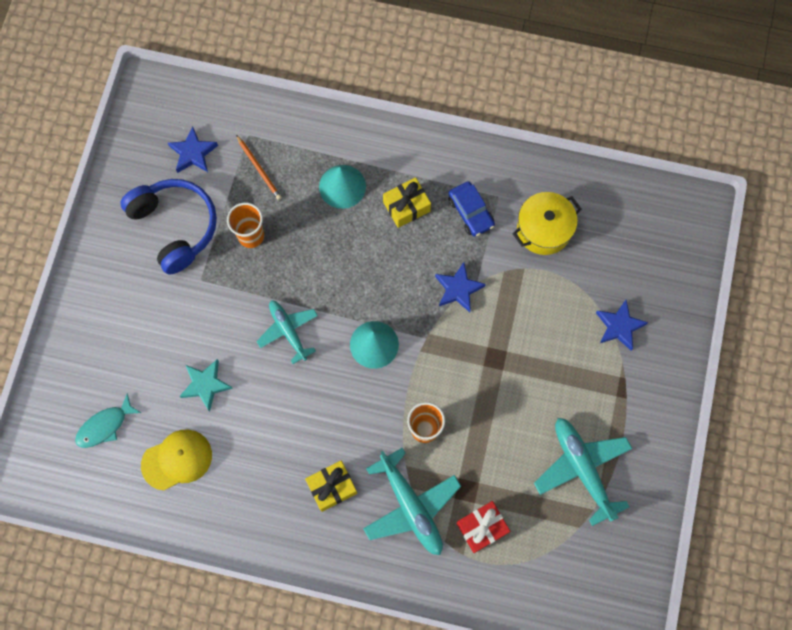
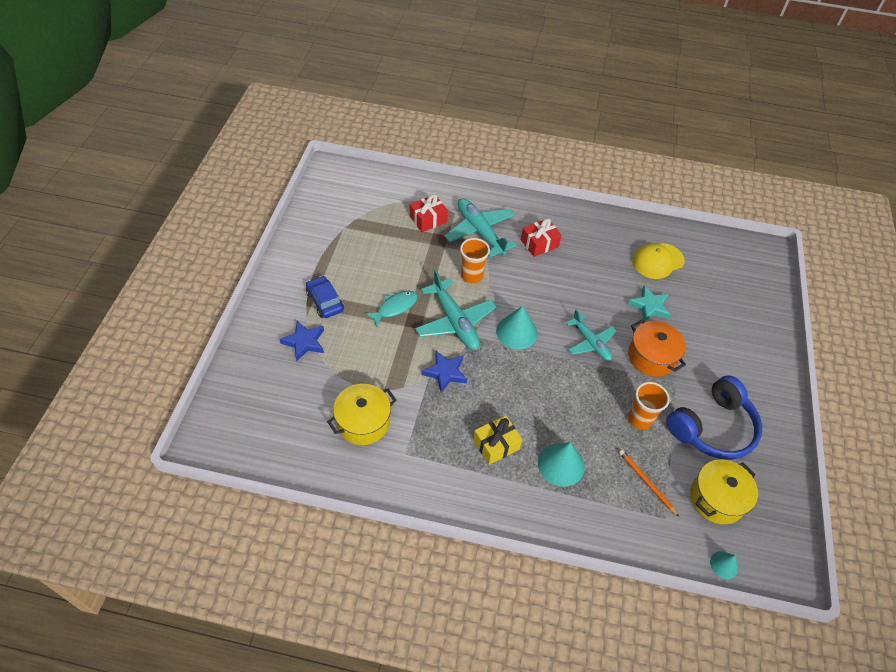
camera: 175 degrees right, 20 degrees down
(105, 426) = (719, 282): turquoise fish -> turquoise fish (395, 307)
(175, 227) = (712, 427): blue headphones -> blue headphones turned 90 degrees counterclockwise
(193, 153) = (716, 499): blue star -> yellow pot
(205, 94) = (724, 565): none -> turquoise cone
(220, 312) = (651, 357): none -> orange pot
(332, 487) = (539, 243): yellow gift -> red gift
(471, 212) = (433, 439): blue car -> blue car (325, 301)
(582, 468) = (350, 250): turquoise plane -> turquoise plane (454, 322)

